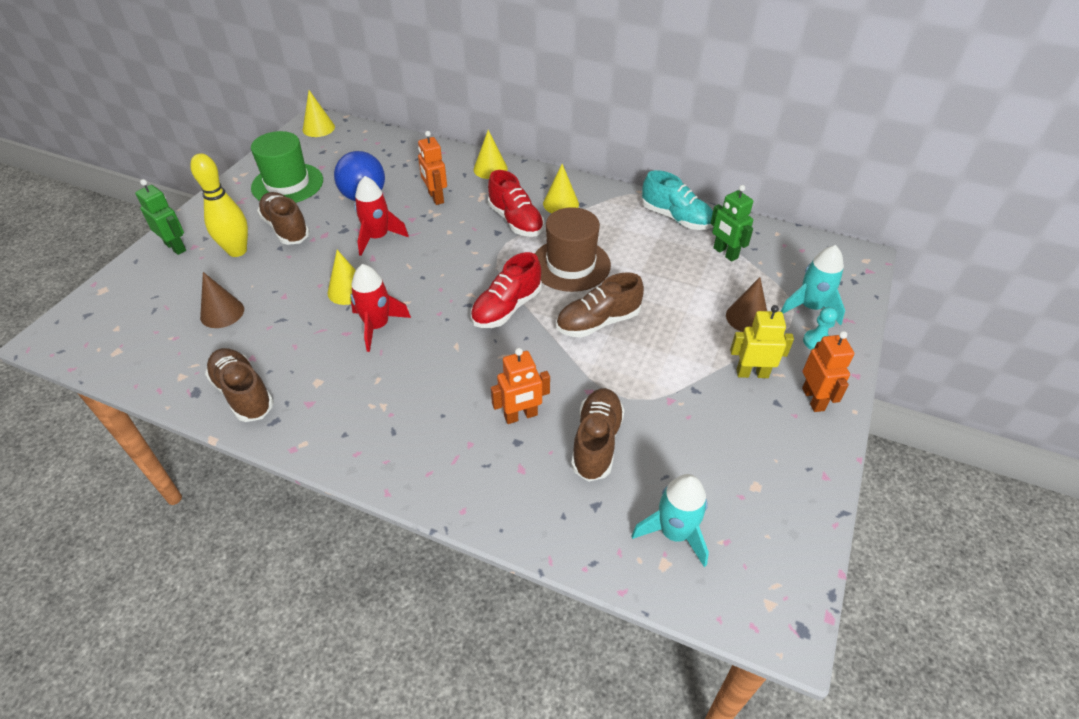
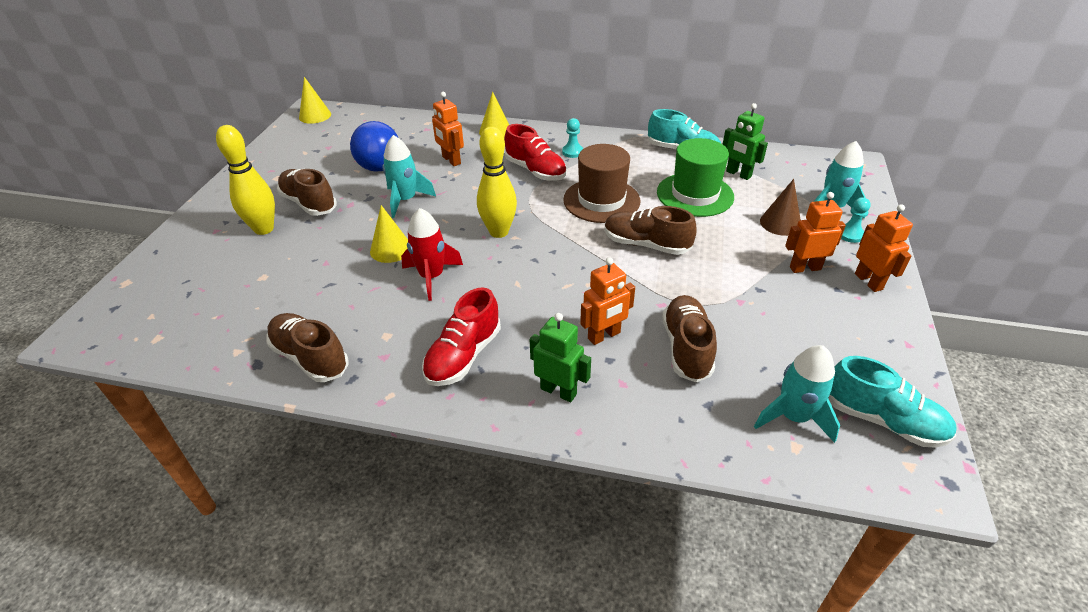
camera: 10 degrees left, 5 degrees down
(176, 247) = (196, 233): green robot -> green robot (558, 391)
(222, 313) = (264, 286): brown cone -> none
(287, 184) = (298, 165): green hat -> green hat (695, 194)
(378, 237) = (405, 200): red rocket -> turquoise rocket
(456, 286) = (499, 232): none -> yellow bowling pin
(507, 308) = (554, 244): red shoe -> red shoe (463, 356)
(561, 204) = (572, 152): yellow cone -> turquoise pawn
(598, 322) = (646, 245): brown shoe -> brown shoe turned 60 degrees clockwise
(752, 373) = (805, 268): yellow robot -> orange robot
(762, 552) = (882, 420): none -> turquoise shoe

